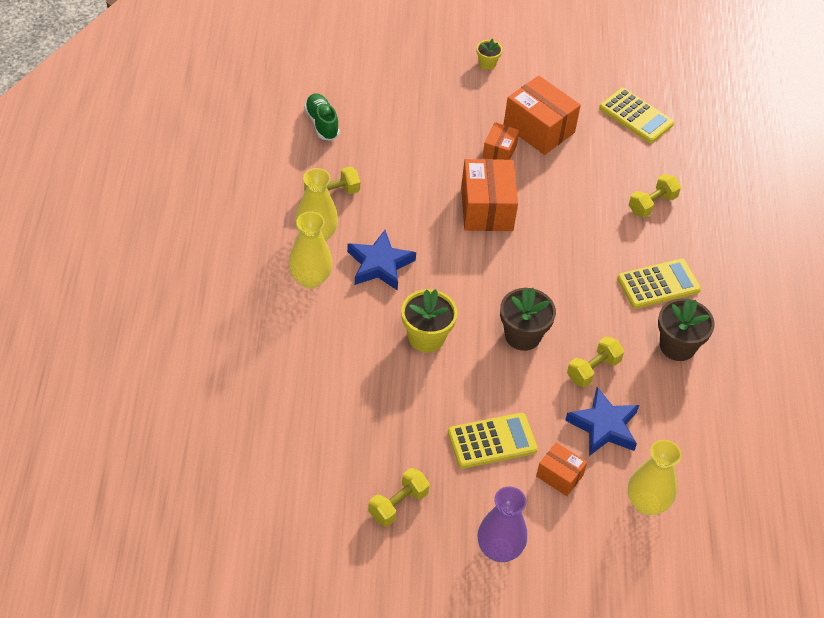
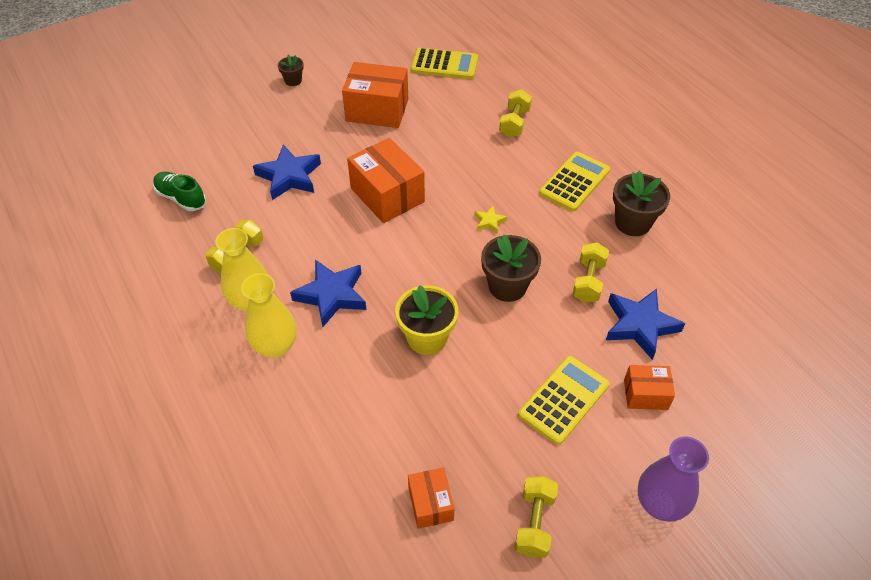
camera: 30 degrees left, 0 degrees up
(419, 150) = (289, 176): none -> blue star
(487, 63) = (293, 80): yellow flower pot -> brown flower pot
(499, 151) = (359, 143): orange box -> orange box (431, 504)
(553, 277) = (489, 222): none -> yellow star
(646, 503) = (733, 372): yellow vase -> none

